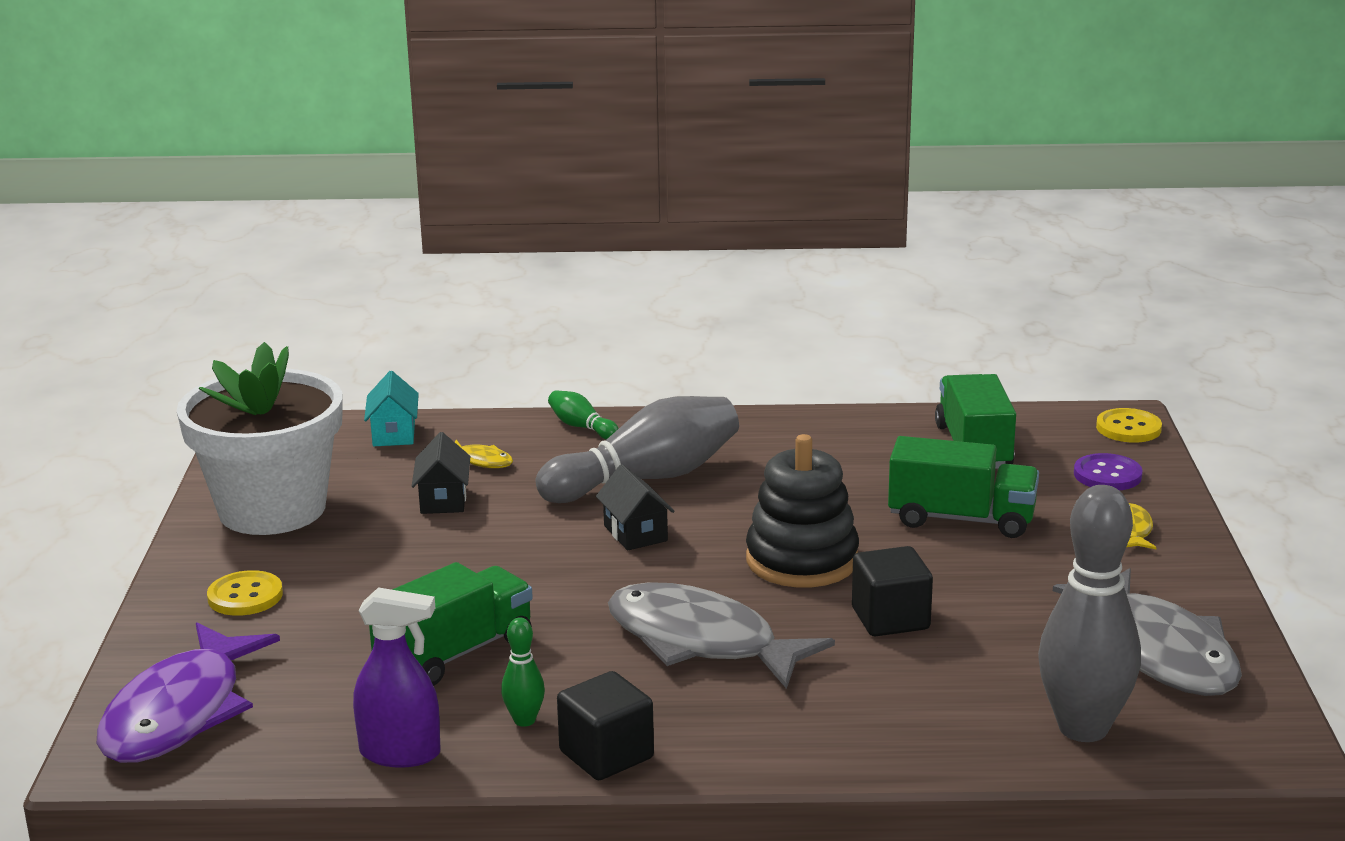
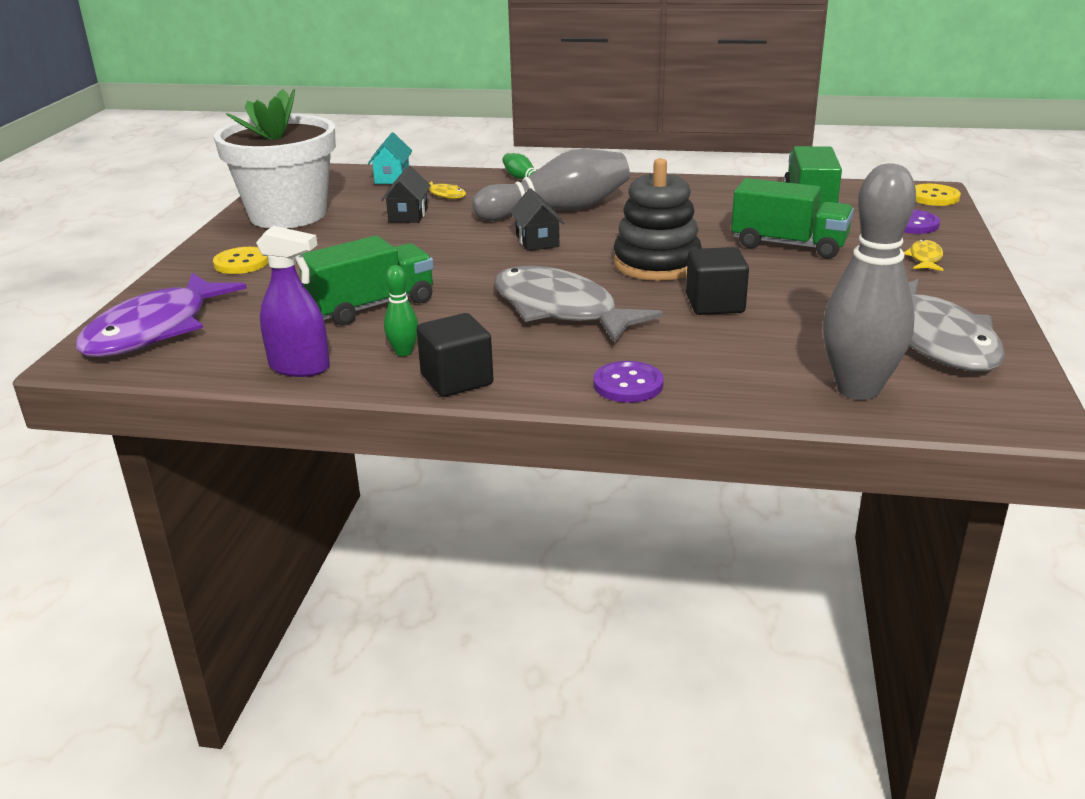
camera: 10 degrees right, 5 degrees up
(816, 744) = (628, 384): none -> purple button

